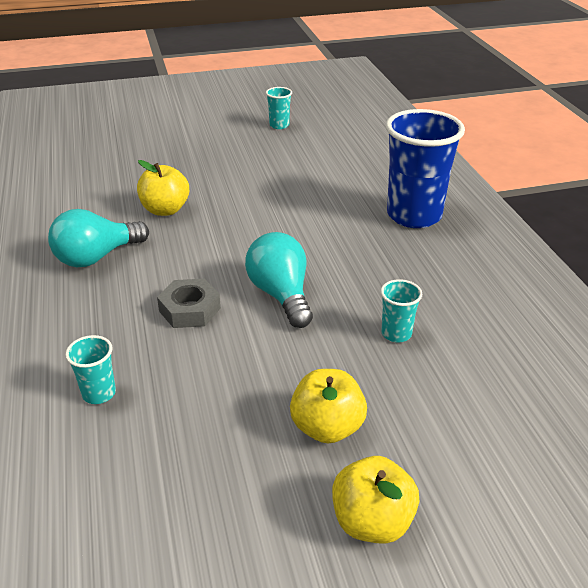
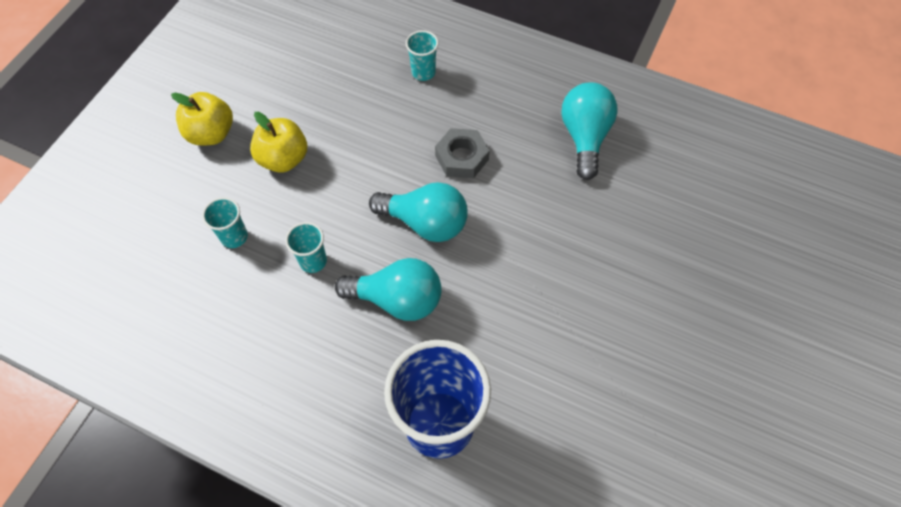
camera: 130 degrees right, 25 degrees up
(165, 210) = (627, 221): yellow apple -> none
(279, 125) = (760, 461): turquoise cup -> turquoise cup (234, 237)
(363, 273) = (397, 299): none -> turquoise light bulb

